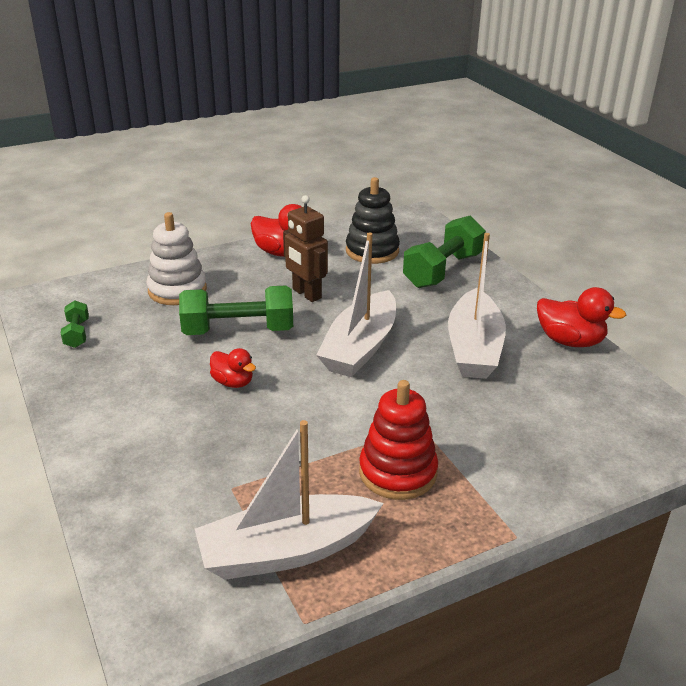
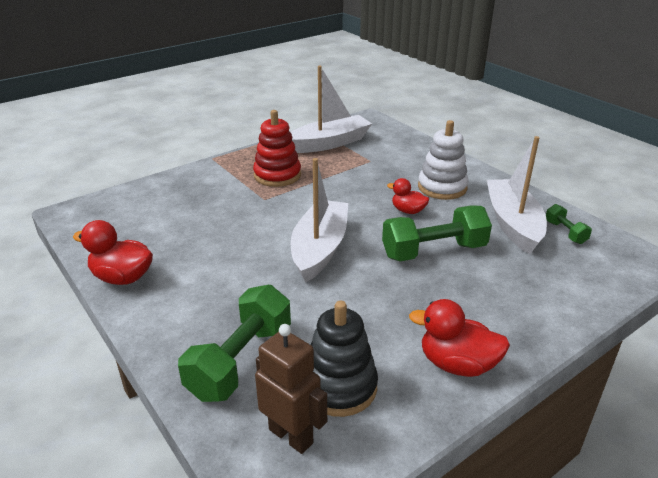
camera: 170 degrees right, 0 degrees up
(177, 290) = (528, 287): white stacking toy -> white stacking toy (442, 187)
(306, 294) = (393, 300): brown robot -> brown robot (291, 436)
(474, 348) = (217, 260): white boat -> white boat (513, 224)

